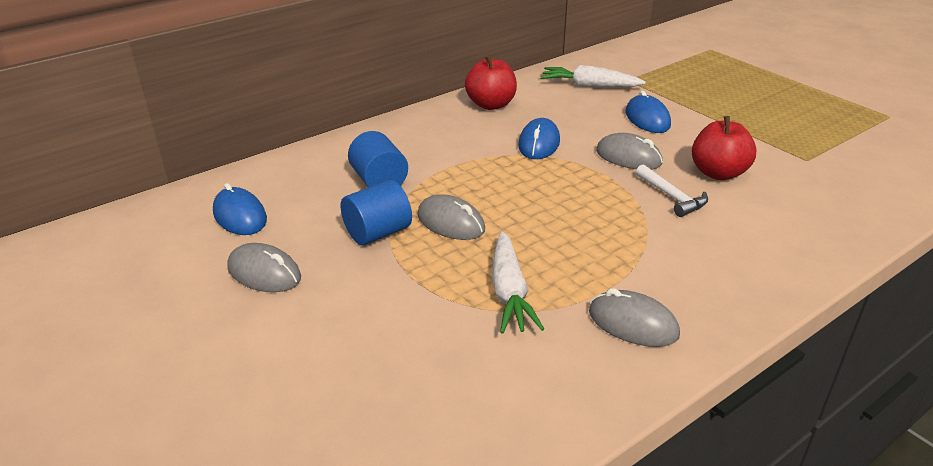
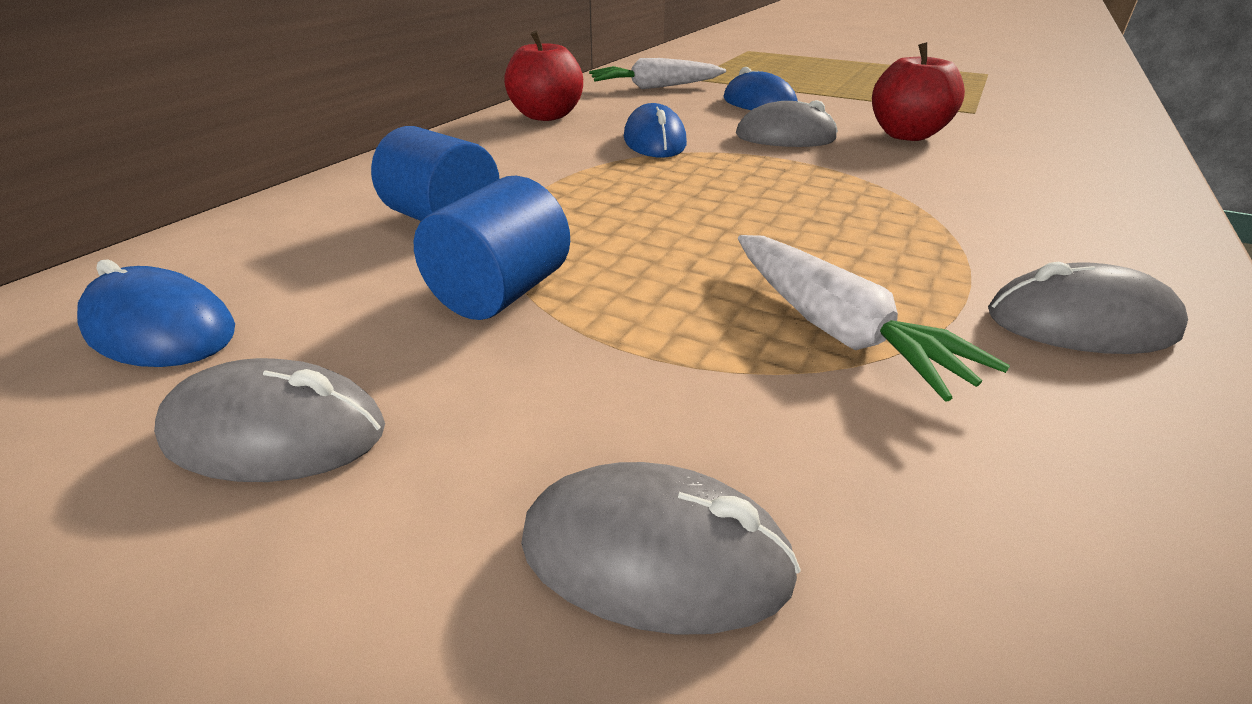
camera: 25 degrees left, 0 degrees up
(450, 223) = (622, 251): grey mouse -> grey mouse (655, 556)
(672, 197) = (892, 164): white hammer -> none

